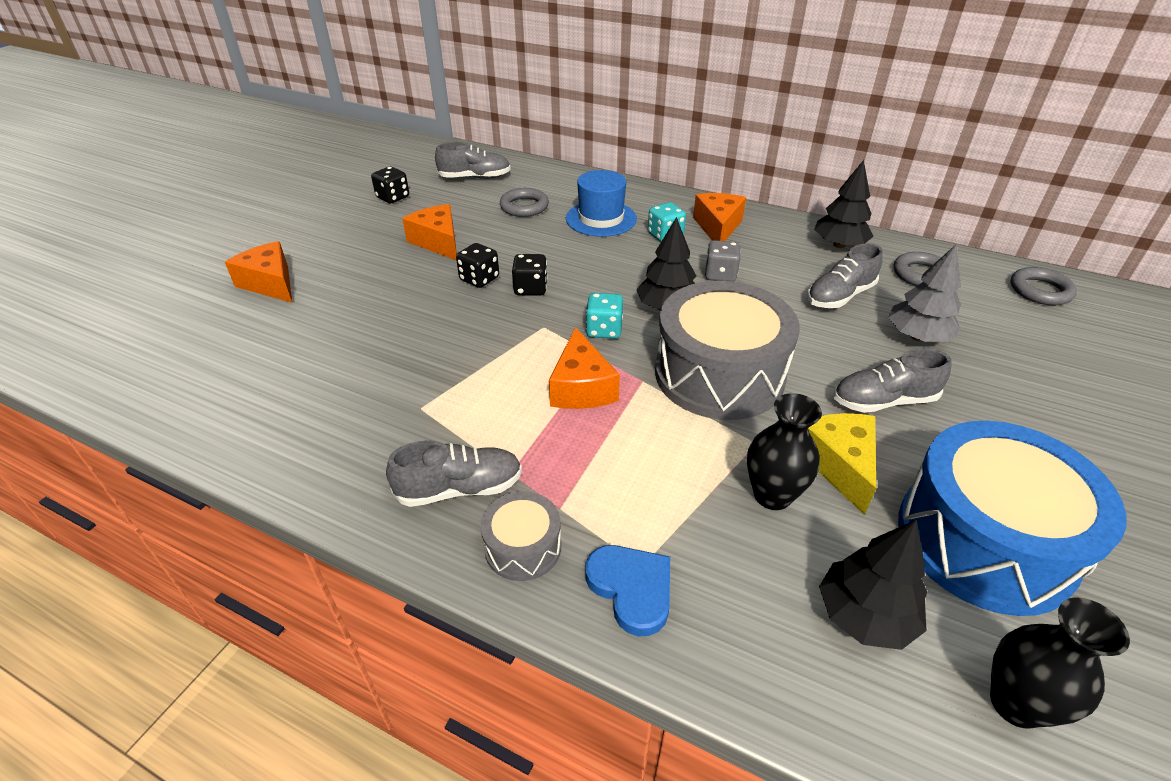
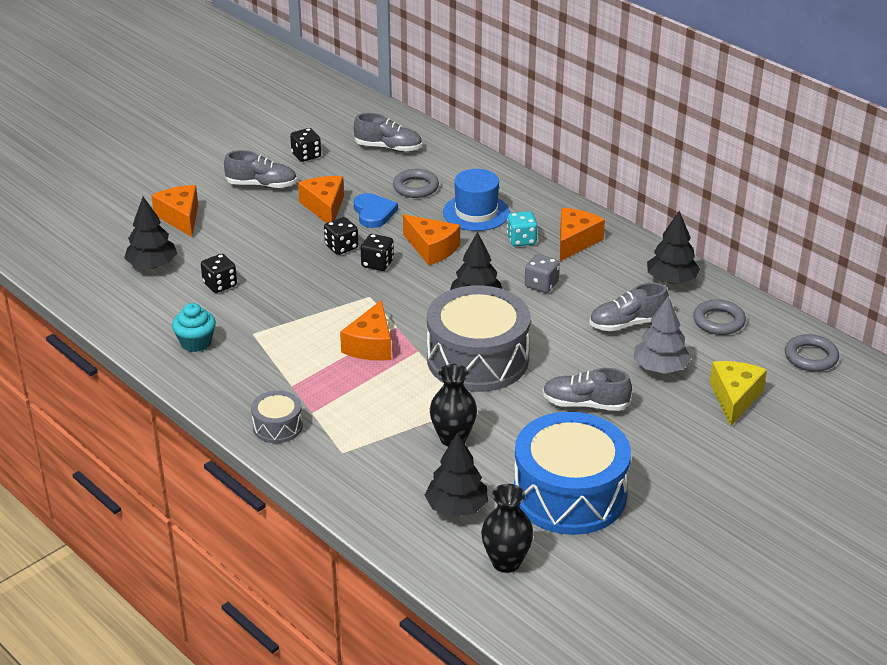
camera: 20 degrees right, 5 degrees down
(249, 347) = (152, 265): none -> black tree
(345, 440) = (196, 343): none -> turquoise cupcake
(350, 353) = (220, 285): none -> black dice
(460, 489) = (255, 387): grey shoe -> grey shoe (261, 185)
(580, 261) = (432, 249): none -> orange cheese
(604, 330) = (414, 308): turquoise dice -> none
(631, 588) = (329, 461): blue heart -> blue heart (373, 213)
(838, 464) = (513, 433): yellow cheese -> yellow cheese (734, 398)

